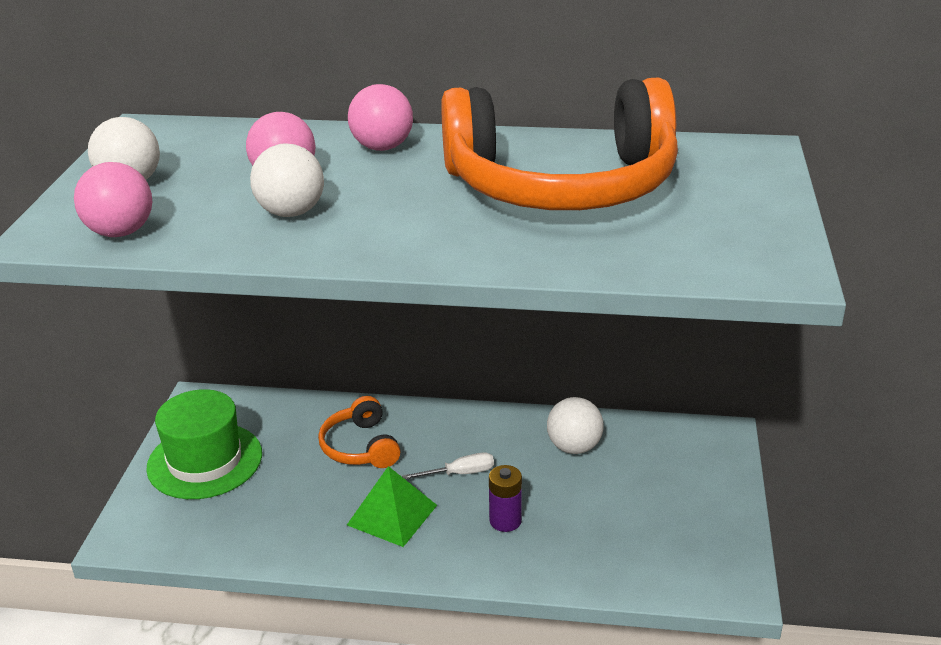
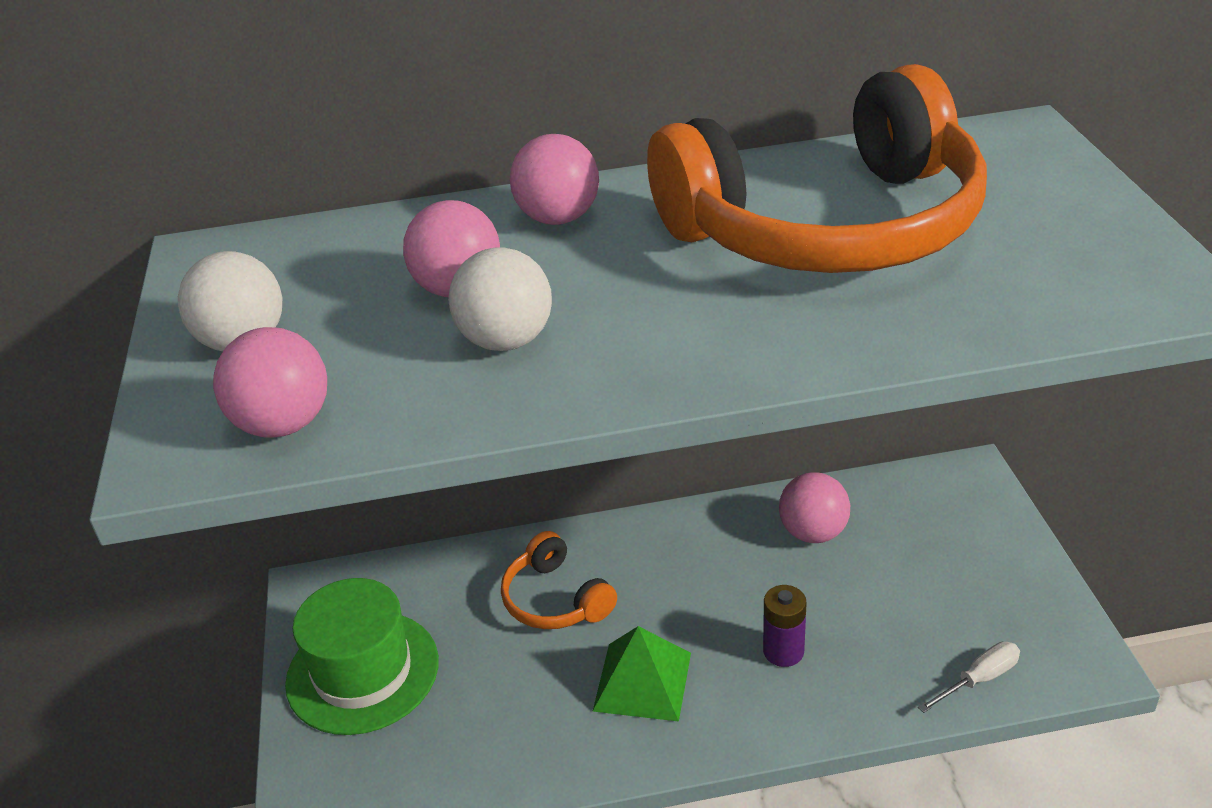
camera: 15 degrees left, 5 degrees up
(460, 473) = (696, 603): white screwdriver -> white screwdriver (979, 679)
(574, 447) = (813, 532): white ball -> pink ball

